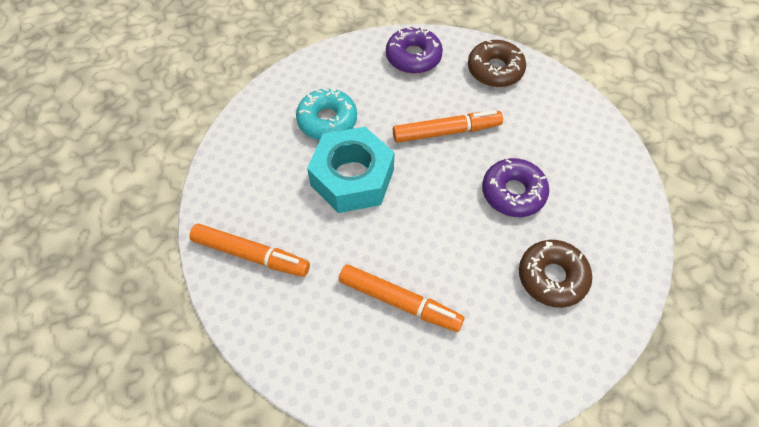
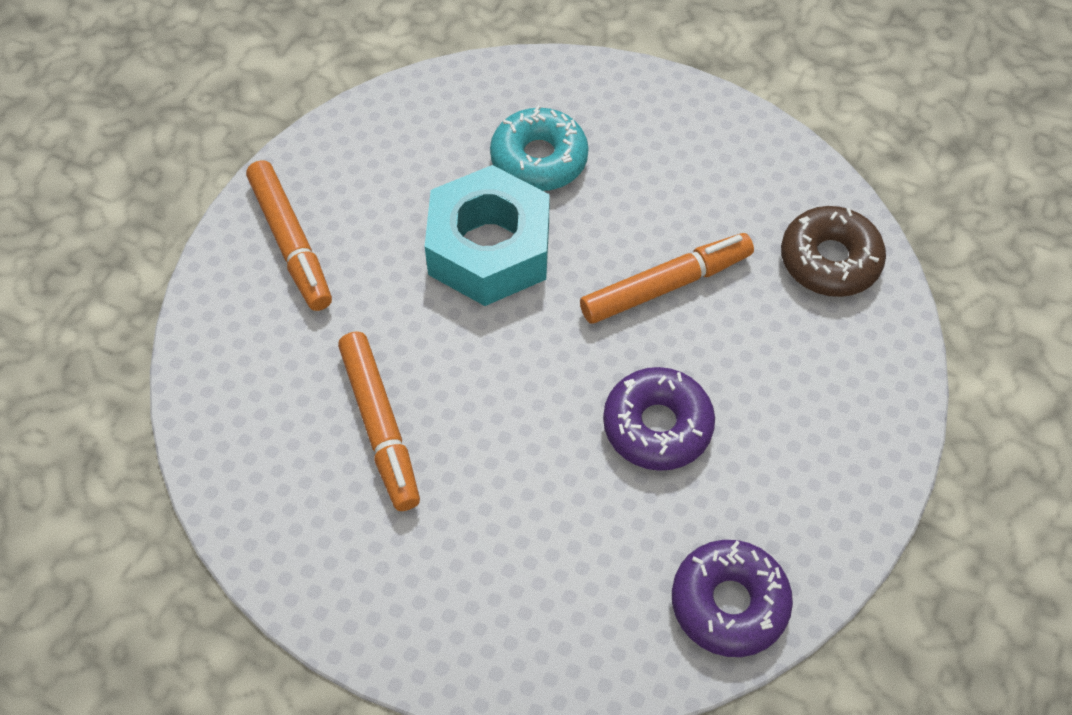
camera: 45 degrees right, 0 degrees up
(413, 57) = (739, 161): purple donut -> purple donut (729, 603)
(446, 132) = (665, 286): orange marker -> orange marker turned 60 degrees counterclockwise
(552, 277) = (580, 558): brown donut -> none

